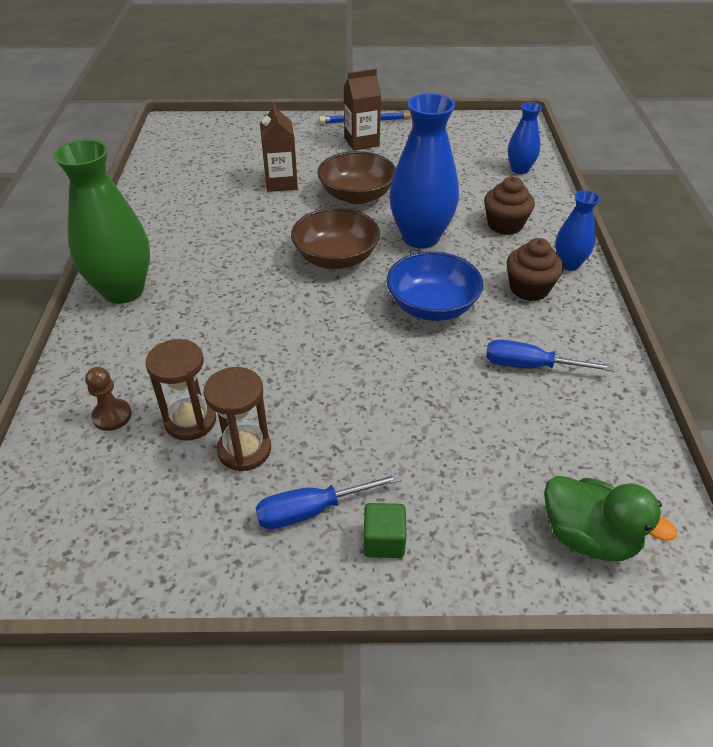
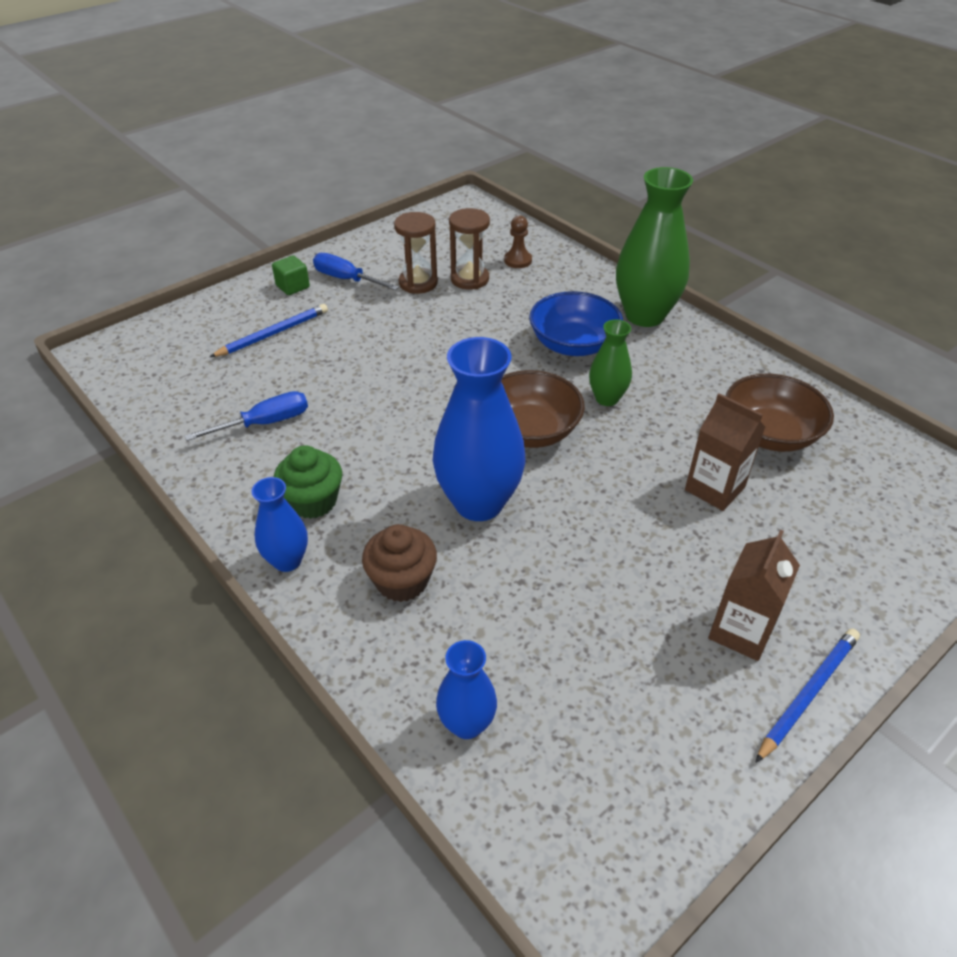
camera: 140 degrees right, 0 degrees up
(257, 250) = (607, 398): none -> green vase
(311, 510) = (346, 279): blue screwdriver -> blue screwdriver turned 90 degrees counterclockwise
(357, 196) = (613, 521): brown bowl -> brown bowl (769, 434)
(432, 306) = (392, 431): blue bowl -> blue bowl (573, 344)
(459, 471) = (273, 333): none -> blue pencil
(529, 289) = (313, 501): brown cupcake -> green cupcake
(588, 537) = (168, 340): green duck -> none

